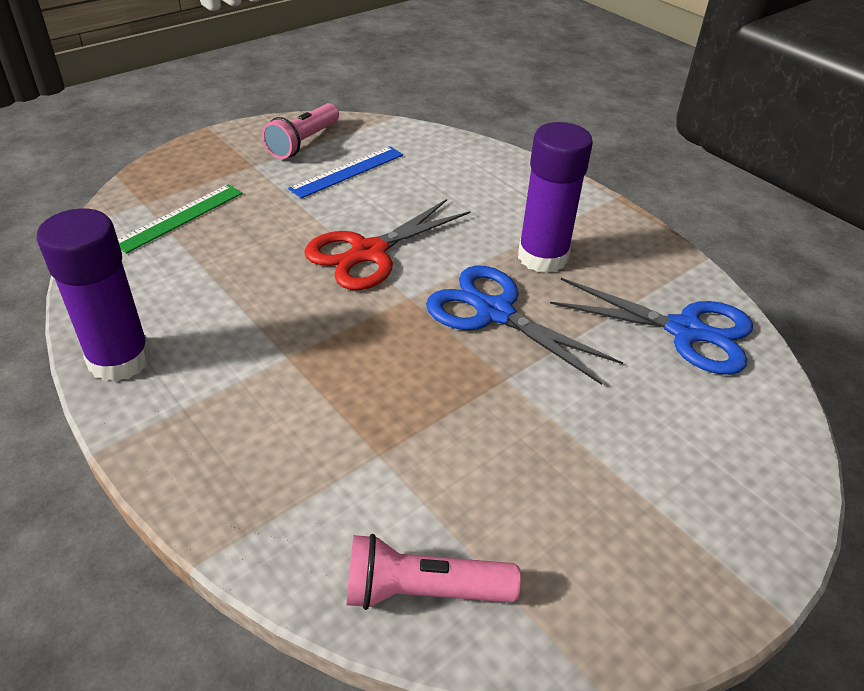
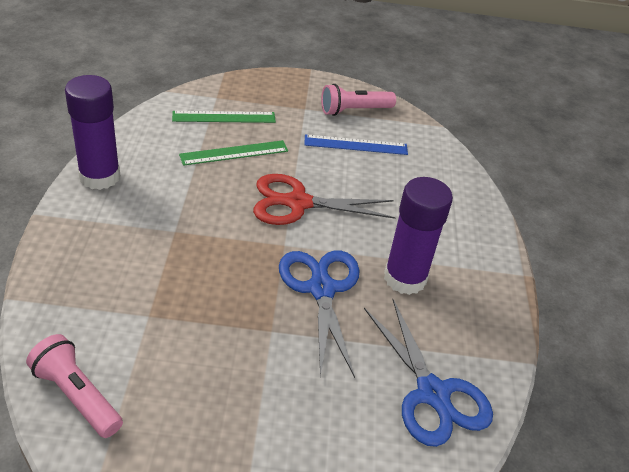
camera: 40 degrees right, 0 degrees up
(241, 245) = (234, 153): none -> green ruler

